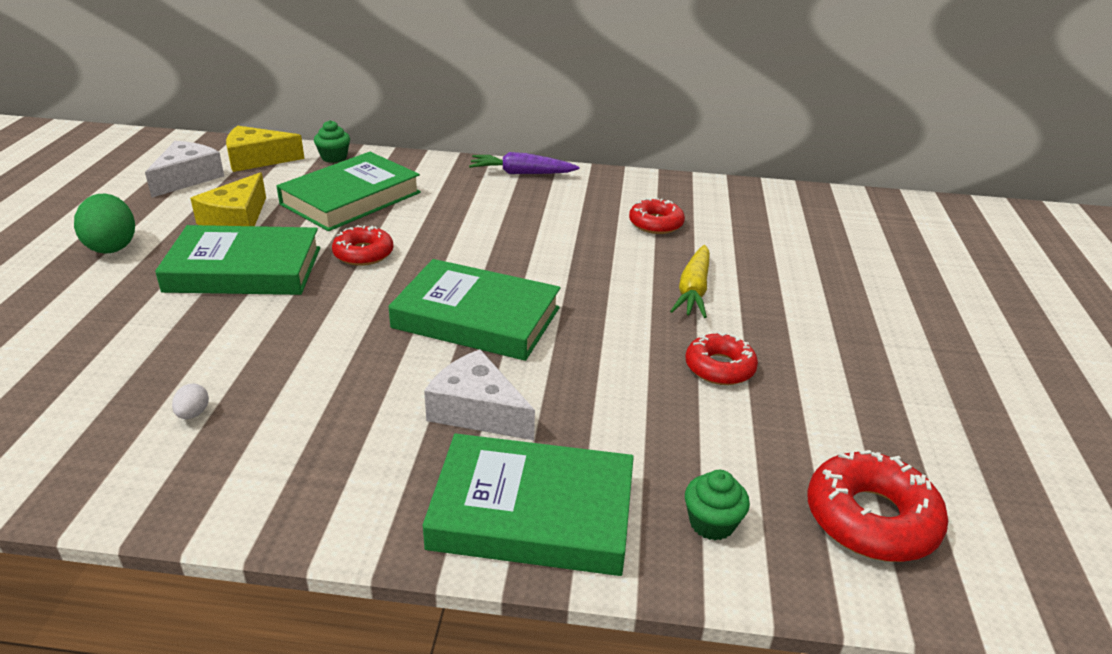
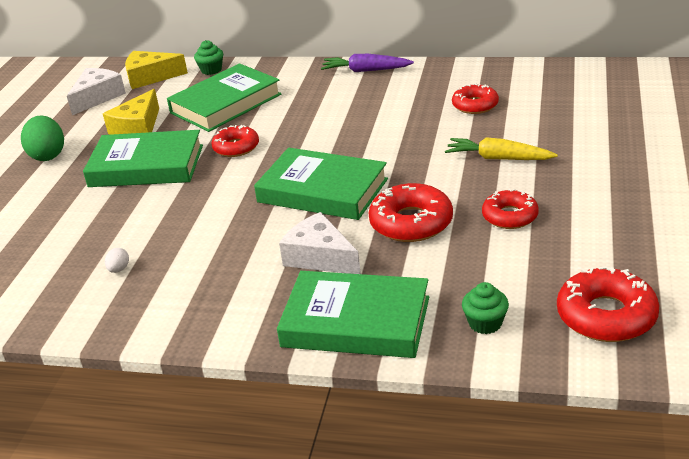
camera: 10 degrees right, 0 degrees up
(595, 369) = (411, 223): none -> red donut
(693, 290) = (498, 158): yellow carrot -> yellow carrot turned 90 degrees clockwise

